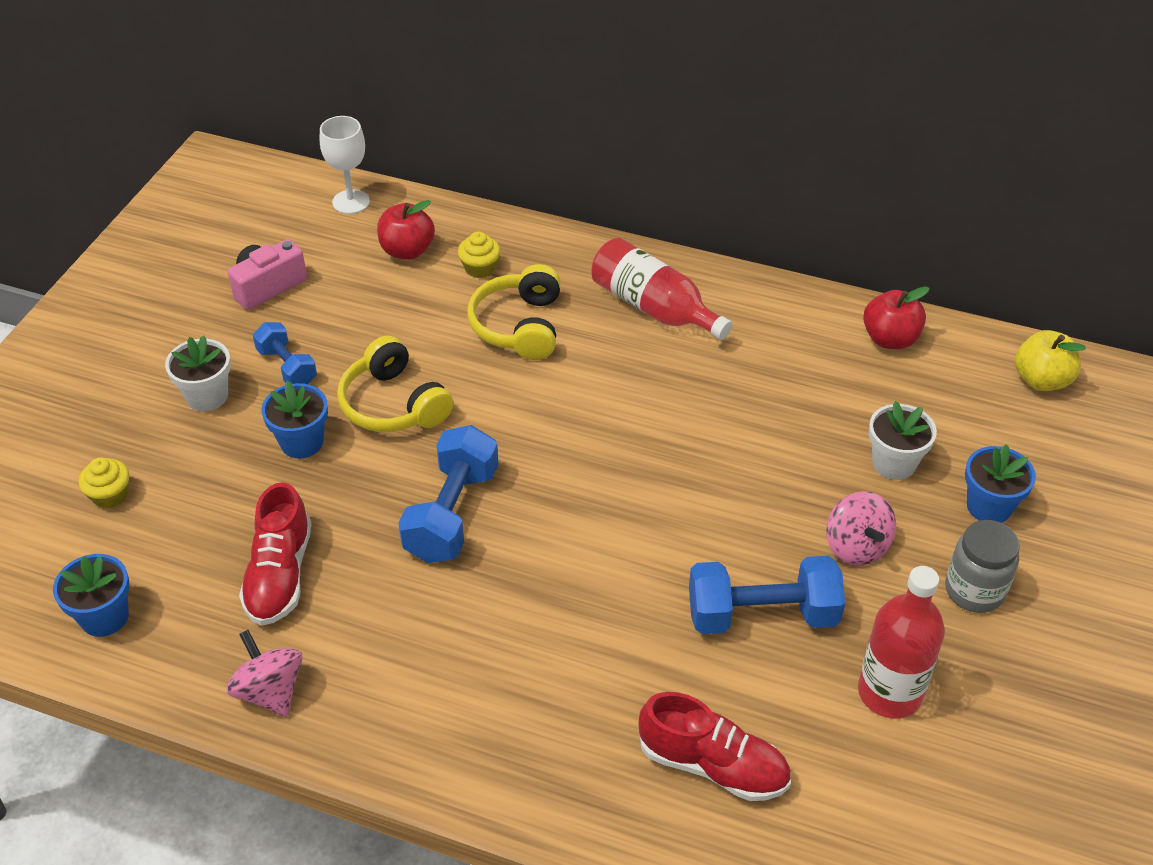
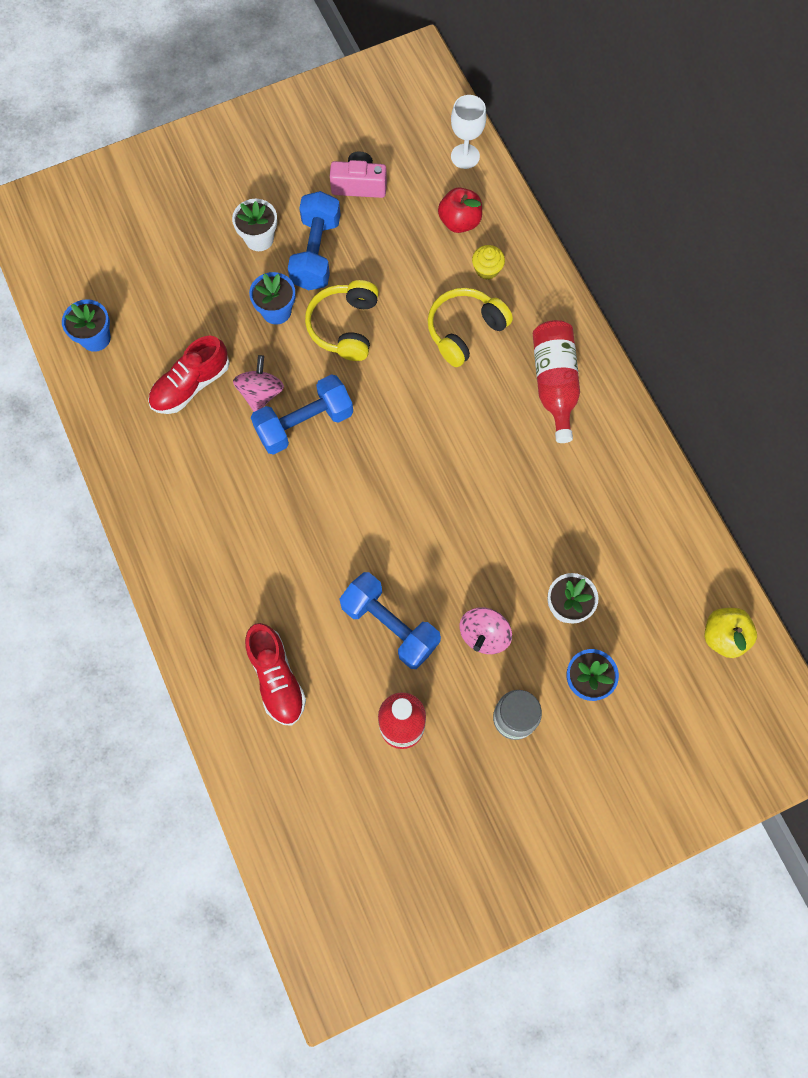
camera: 45 degrees right, 25 degrees up
(110, 495) = (159, 264): yellow cupcake -> none
(270, 691) = (127, 448): pink spinning top -> pink spinning top (261, 393)
(287, 367) = (316, 253): blue dumbbell -> blue dumbbell, size x1.66
(890, 339) = (667, 528): red apple -> none

